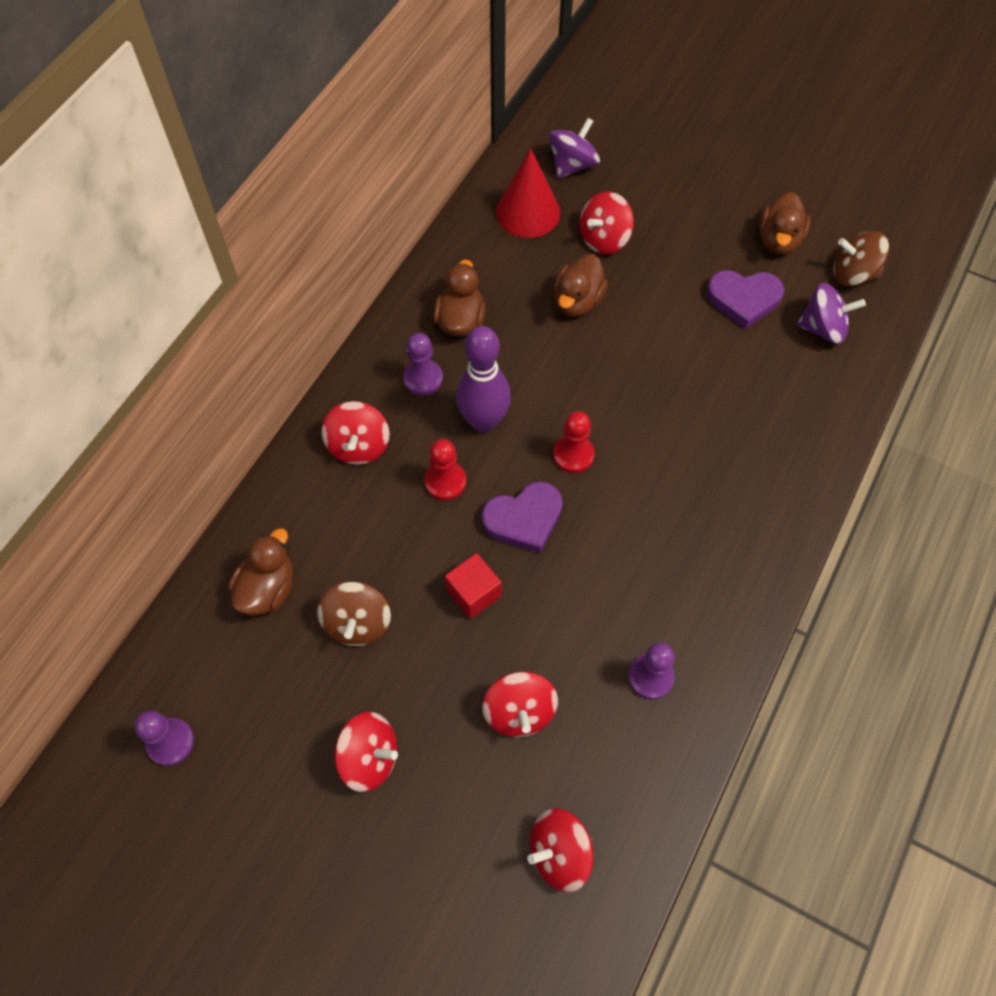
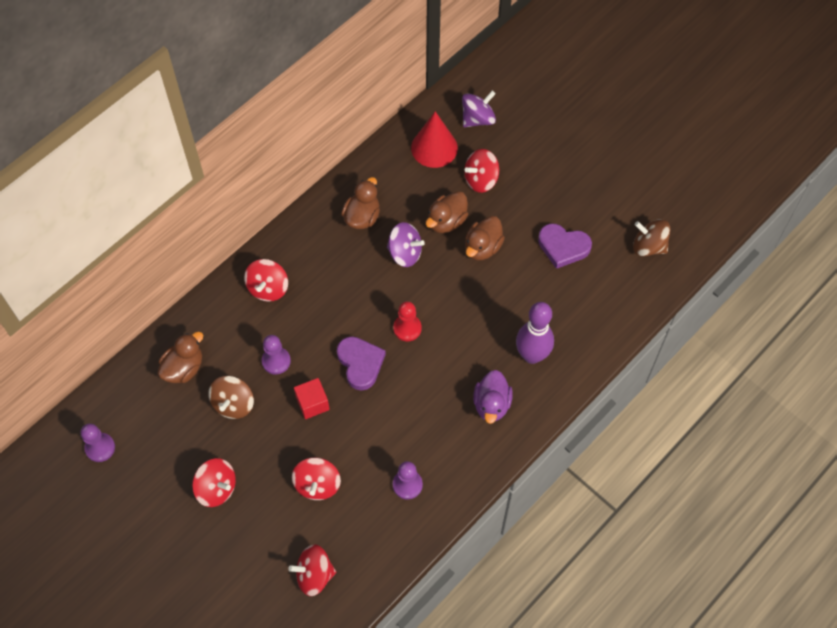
camera: 15 degrees right, 0 degrees up
(423, 378) = (324, 252): purple pawn -> purple pawn (276, 361)
(445, 481) = (317, 326): red pawn -> none
(484, 421) = (355, 291): purple bowling pin -> purple bowling pin (532, 355)
(524, 519) = (360, 363): purple heart -> purple heart turned 105 degrees counterclockwise
(727, 531) = (491, 404): none -> purple duck
(779, 240) = (605, 209): brown duck -> brown duck (482, 247)
(823, 328) = (611, 281): purple spinning top -> purple spinning top (405, 253)

